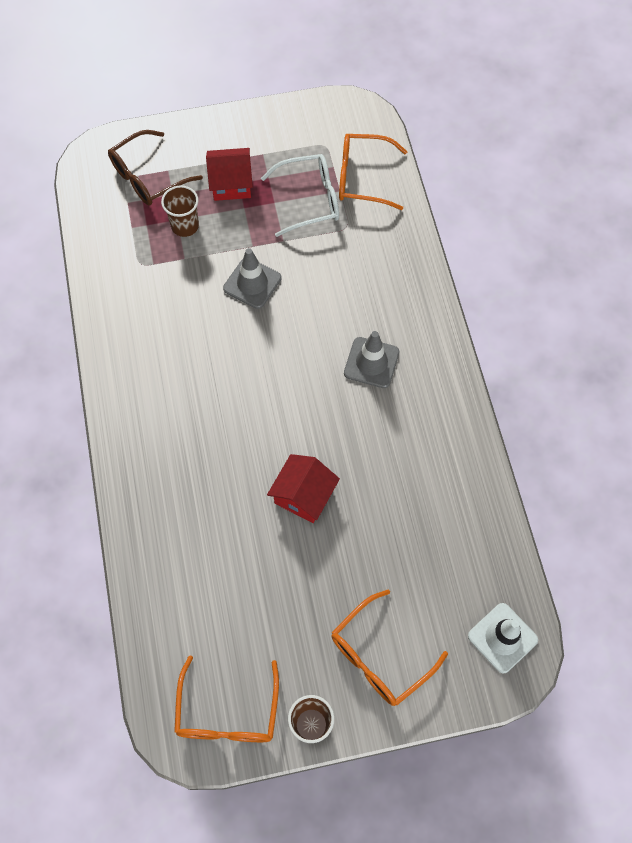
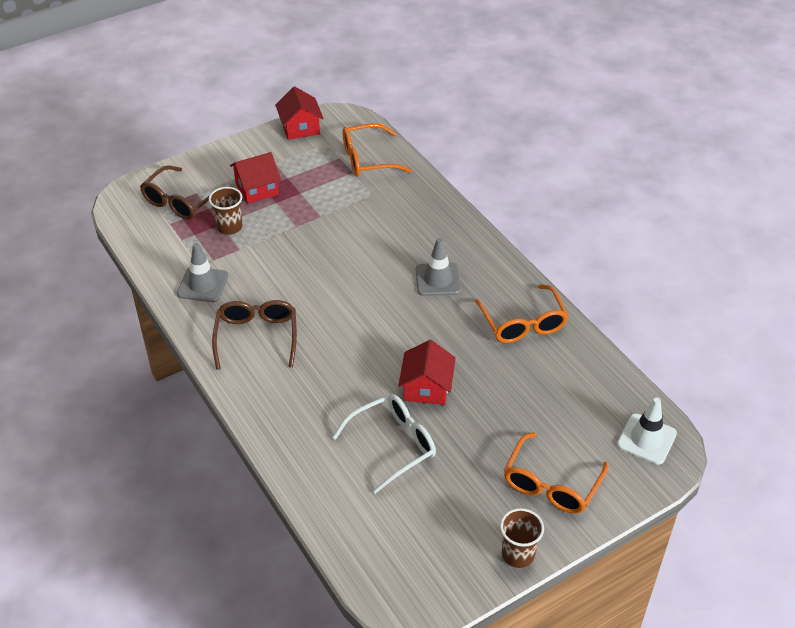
camera: 20 degrees left, 20 degrees down
(160, 375) = (257, 337): none -> brown glasses
(227, 713) = (438, 569): orange glasses -> orange glasses (523, 323)
(252, 283) = (308, 252): grey traffic cone -> grey traffic cone (203, 285)
(308, 112) = (300, 127): none -> red house
(310, 200) = (330, 184): white glasses -> white glasses (393, 445)

